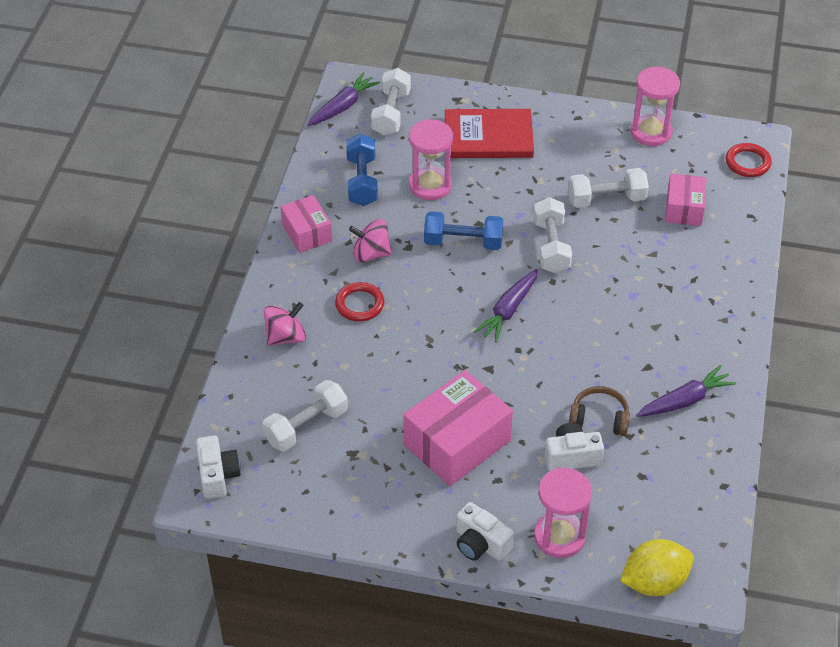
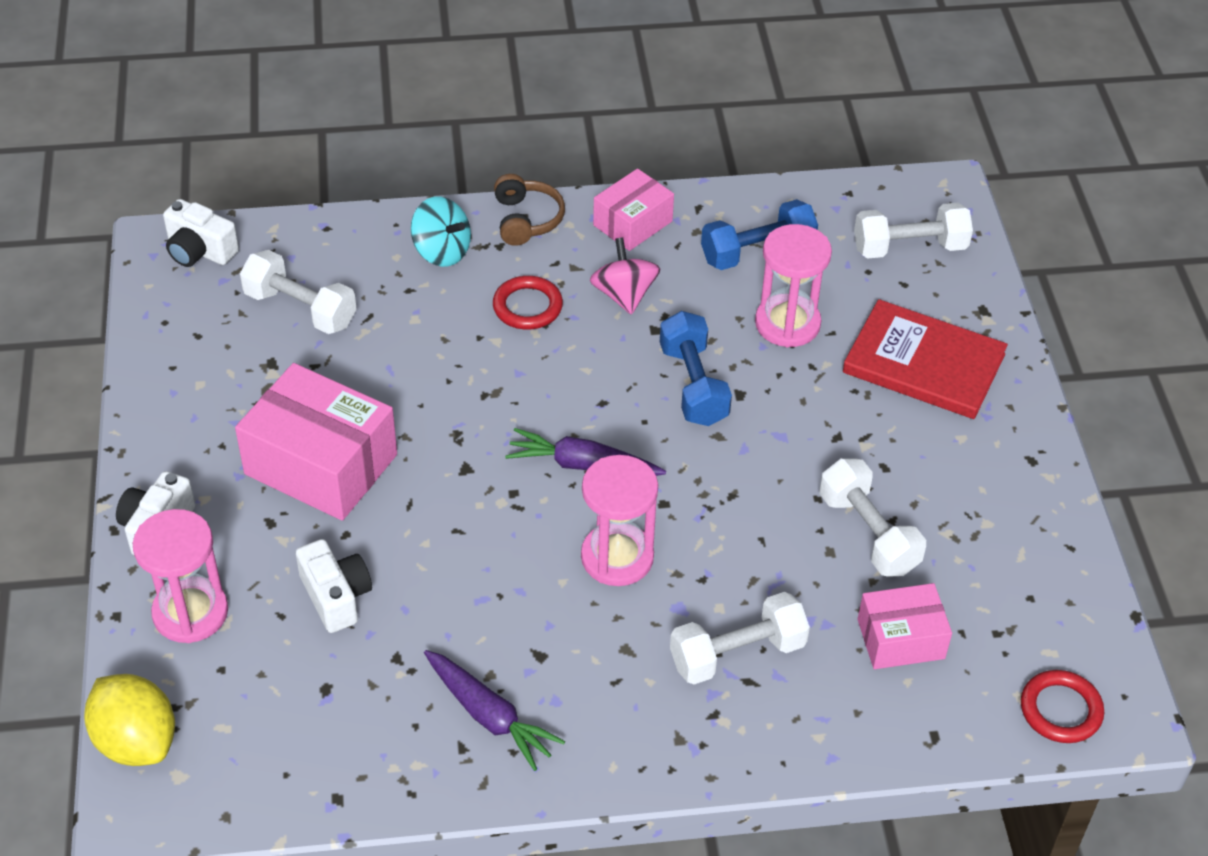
camera: 70 degrees right, 0 degrees up
(218, 475) = (199, 250): white camera -> white camera turned 60 degrees clockwise
(286, 337) = (442, 251): pink spinning top -> turquoise spinning top
(343, 106) = (892, 196): purple carrot -> none
(488, 137) = (923, 364): red book -> red book turned 45 degrees counterclockwise
(551, 246) = (733, 487): white dumbbell -> white dumbbell (737, 654)
(599, 418) = (417, 615): brown headphones -> brown headphones (526, 219)
(651, 132) = (1055, 560): pink hourglass -> pink hourglass (617, 557)

